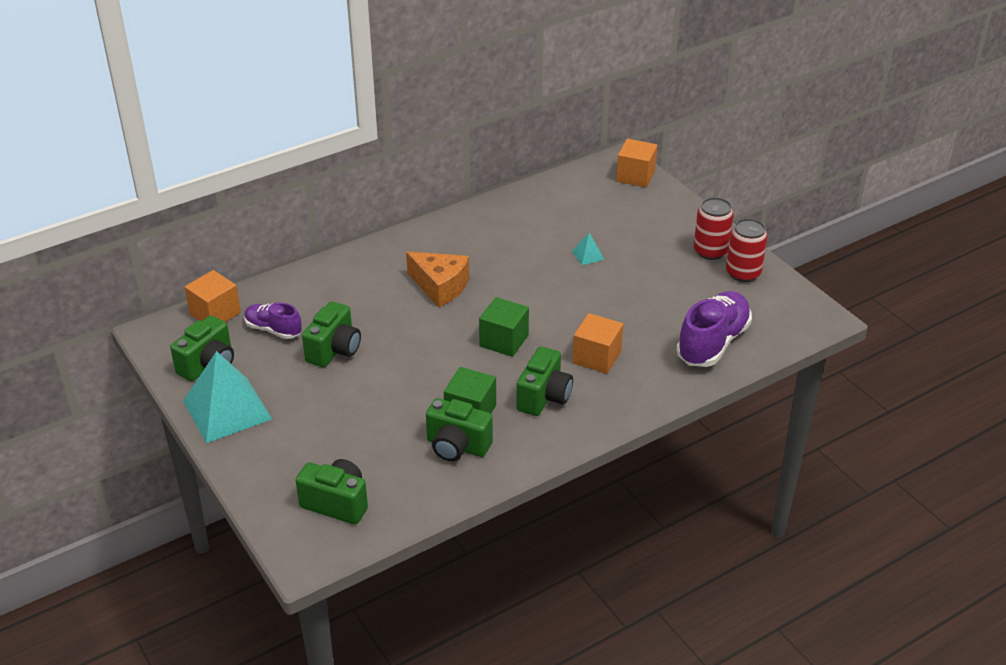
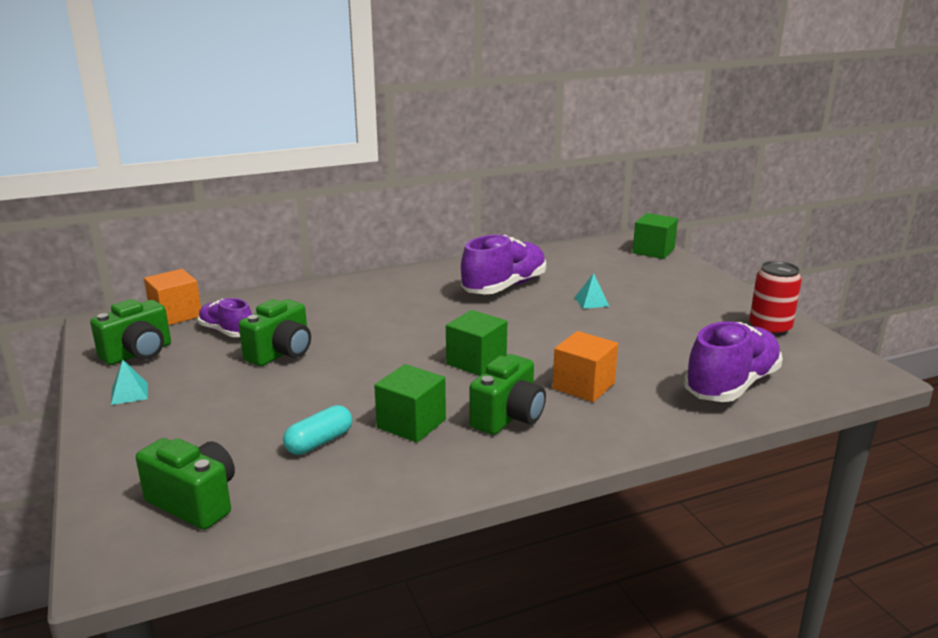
camera: 10 degrees right, 15 degrees down
(227, 409) = (129, 393): turquoise pyramid -> turquoise pyramid, size x0.42
(405, 439) = (319, 442): none -> turquoise capsule
(440, 286) = (422, 313): orange cheese -> none
(457, 446) = (380, 456): green camera -> none
(505, 243) = (504, 287): none -> purple shoe
(635, 176) = (653, 251): orange cube -> green cube
(710, 251) = (731, 309): red can -> none

